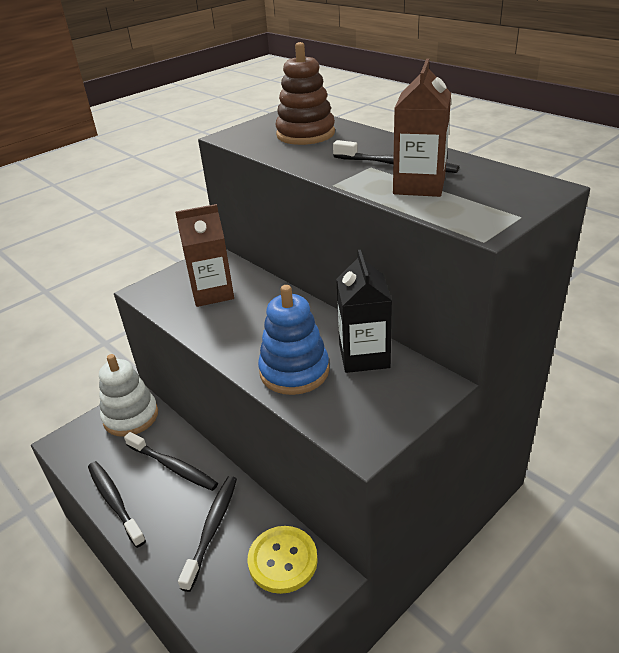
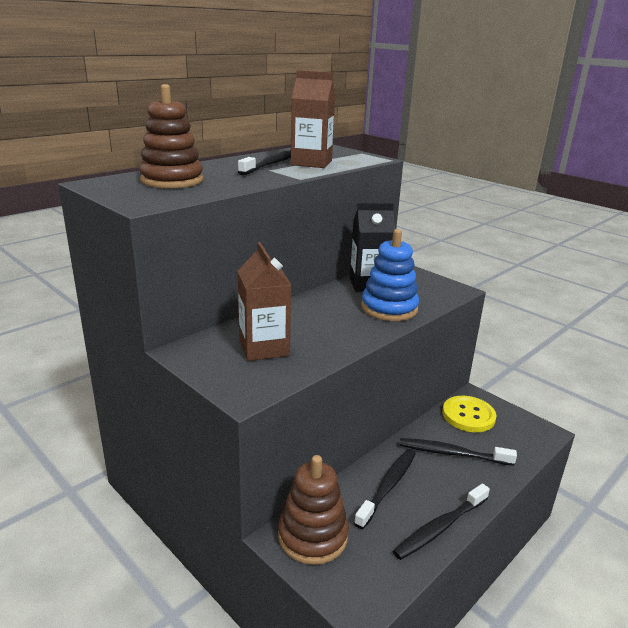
camera: 95 degrees left, 10 degrees down
(131, 416) = (313, 536): white stacking toy -> brown stacking toy

